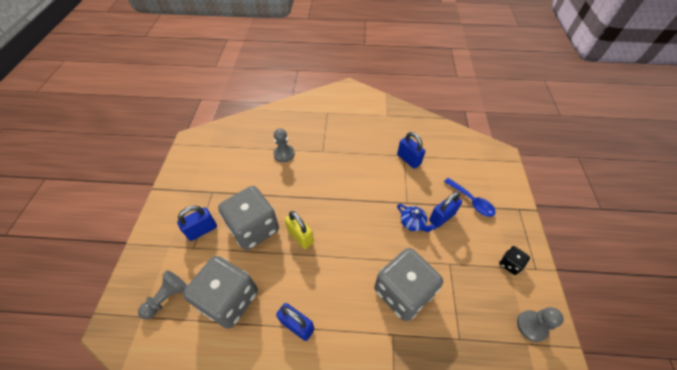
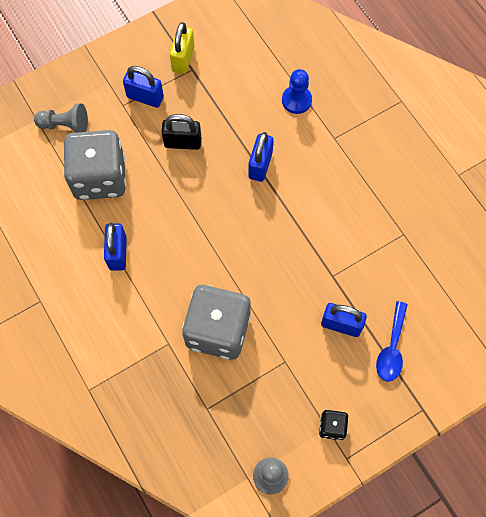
camera: 55 degrees right, 15 degrees up
(254, 228) = (183, 142): grey dice -> black padlock
(284, 154) = (296, 100): grey pawn -> blue pawn
(300, 236) = (206, 193): yellow padlock -> yellow padlock (183, 59)
(408, 159) = (401, 243): blue padlock -> blue padlock (260, 165)
(412, 223) = (308, 297): blue teapot -> none

